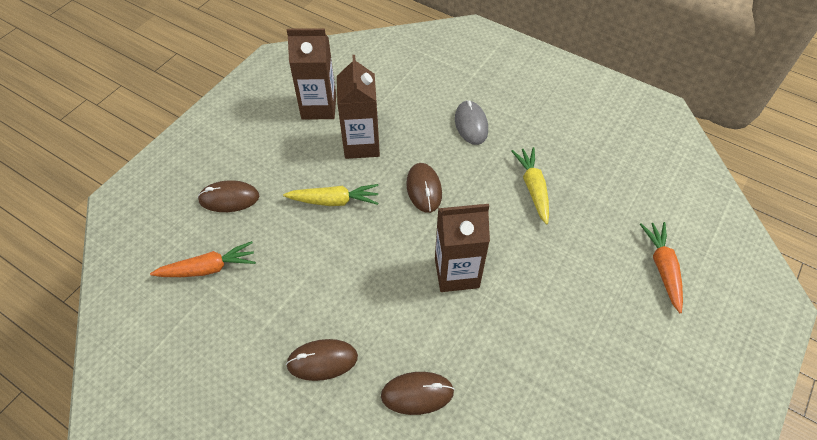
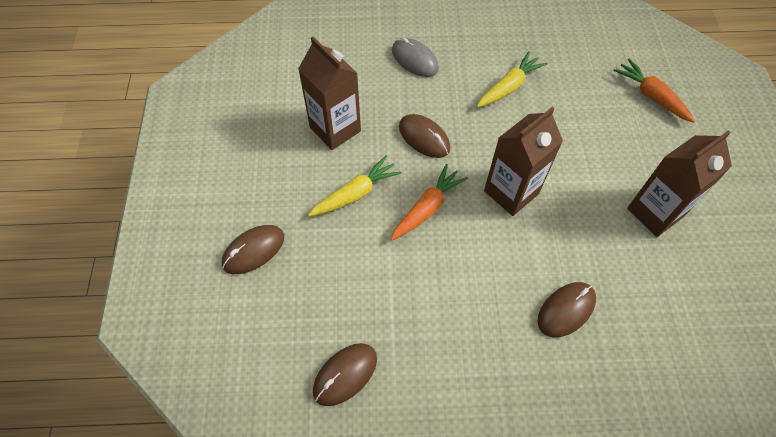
camera: 35 degrees left, 5 degrees up
(208, 268) = (293, 326): orange carrot -> orange carrot (427, 208)
(319, 107) = (264, 116): brown carton -> brown carton (655, 212)
(322, 361) = (469, 337): brown mouse -> brown mouse (345, 374)
(533, 188) = (509, 86): yellow carrot -> yellow carrot turned 90 degrees clockwise

